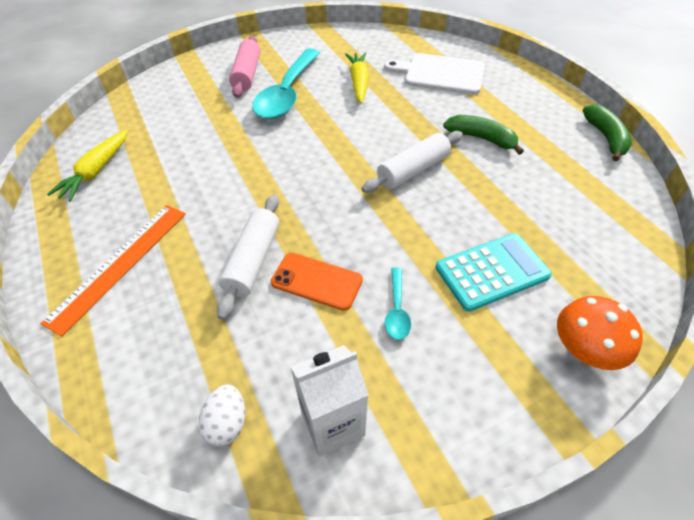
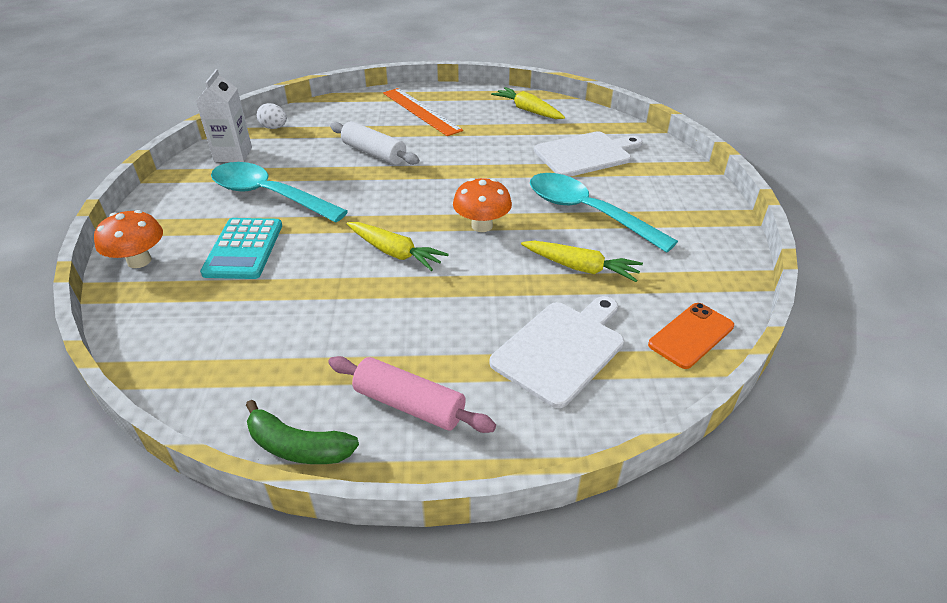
camera: 115 degrees right, 10 degrees down
(189, 113) = (585, 154): none -> white cutting board
(247, 74) = (643, 196): pink rolling pin -> pink rolling pin (409, 404)
(317, 281) = (329, 172): orange phone -> orange phone (691, 335)
(341, 137) = (482, 226): none -> orange mushroom
(397, 310) = (269, 195): turquoise spoon -> turquoise spoon, size x2.33
(413, 170) = (395, 252): white rolling pin -> yellow carrot
(481, 138) = (399, 322): green banana -> none

